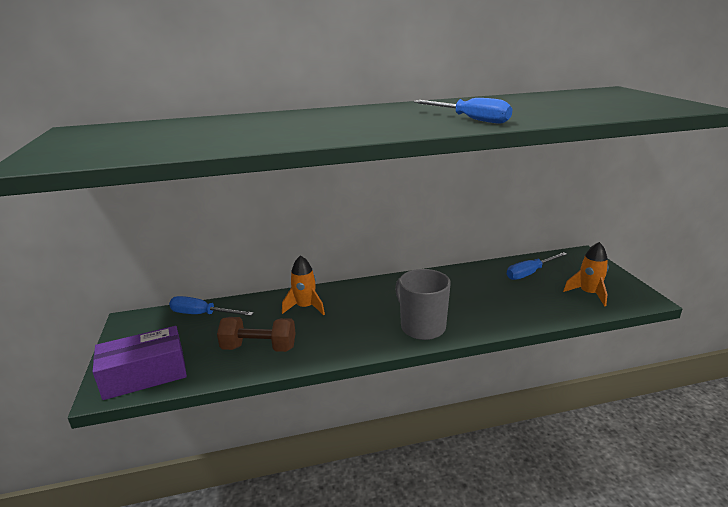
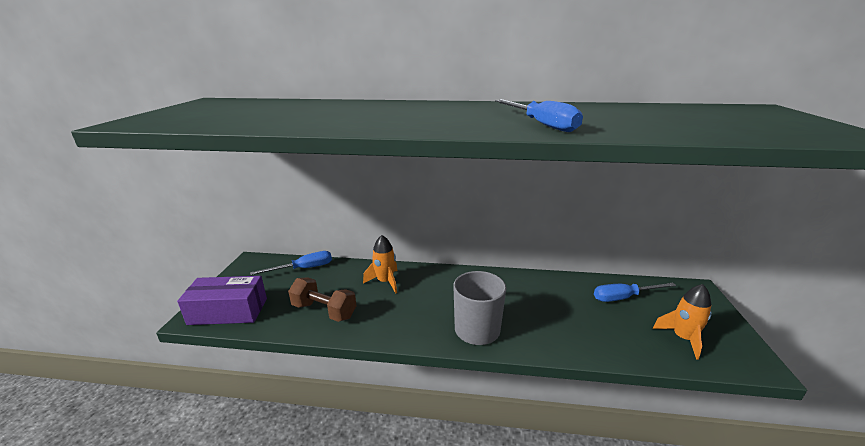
camera: 20 degrees right, 0 degrees up
(202, 314) = (303, 268): blue screwdriver -> blue screwdriver turned 120 degrees clockwise

